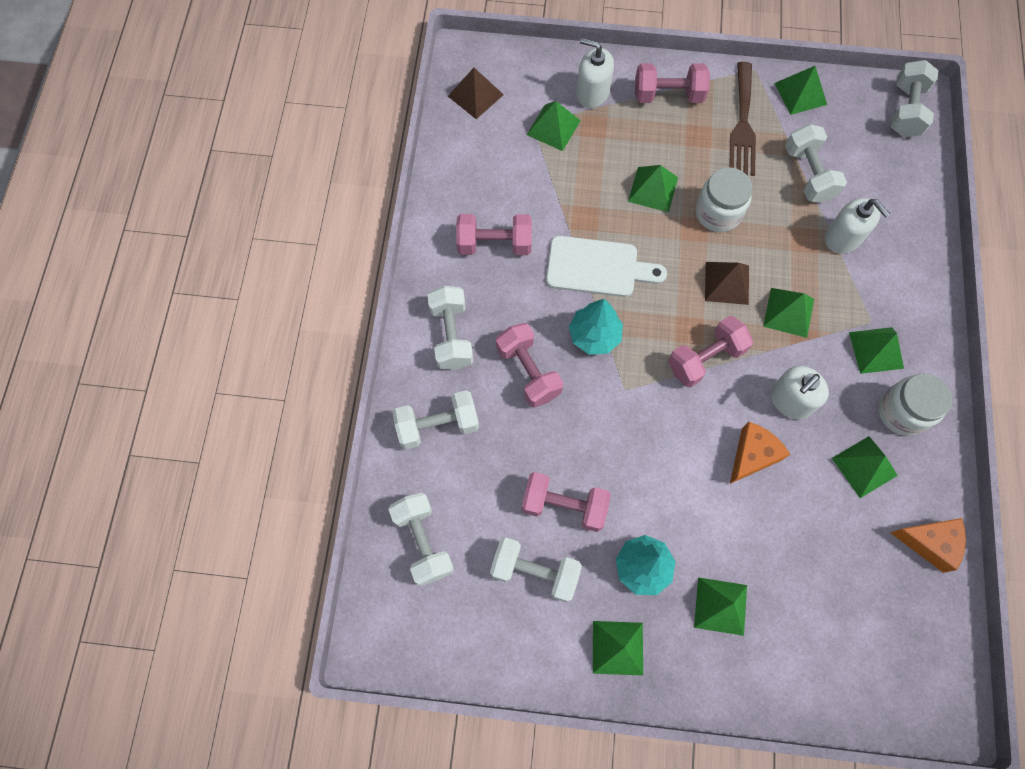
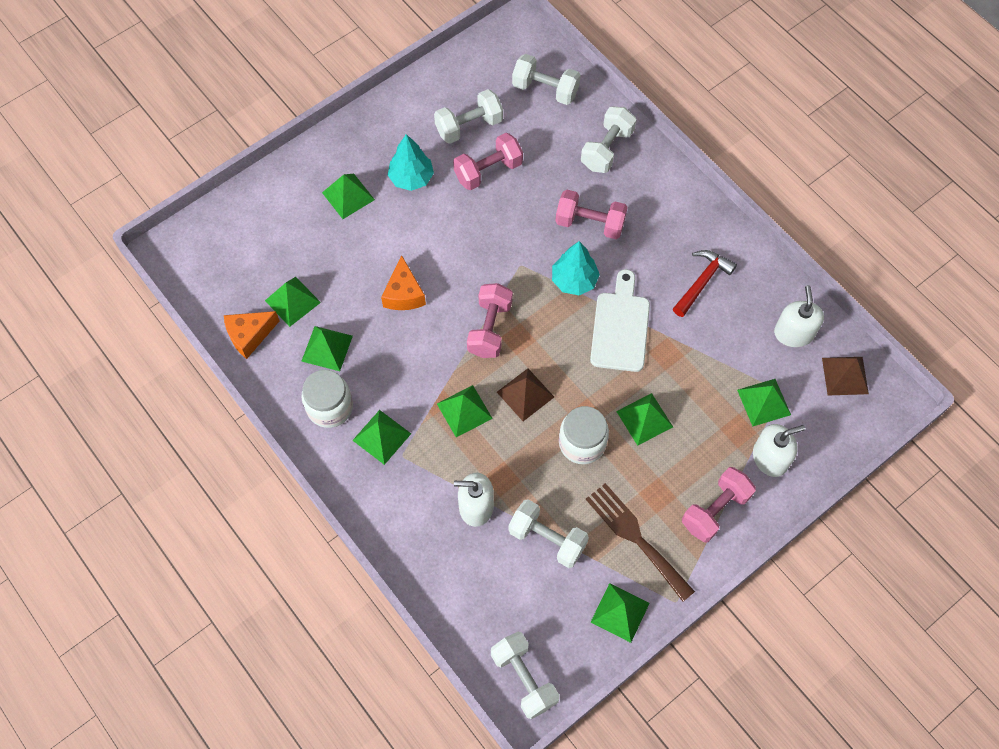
camera: 135 degrees right, 5 degrees down
(451, 335) = (659, 203): white dumbbell -> none
(494, 244) = (702, 281): pink dumbbell -> red hammer
(598, 267) = (620, 327): white cutting board -> white cutting board turned 135 degrees clockwise
(617, 647) = (386, 130): green pyramid -> green pyramid (292, 301)
(790, 400) = (410, 350): white soap dispenser -> white soap dispenser (793, 333)

